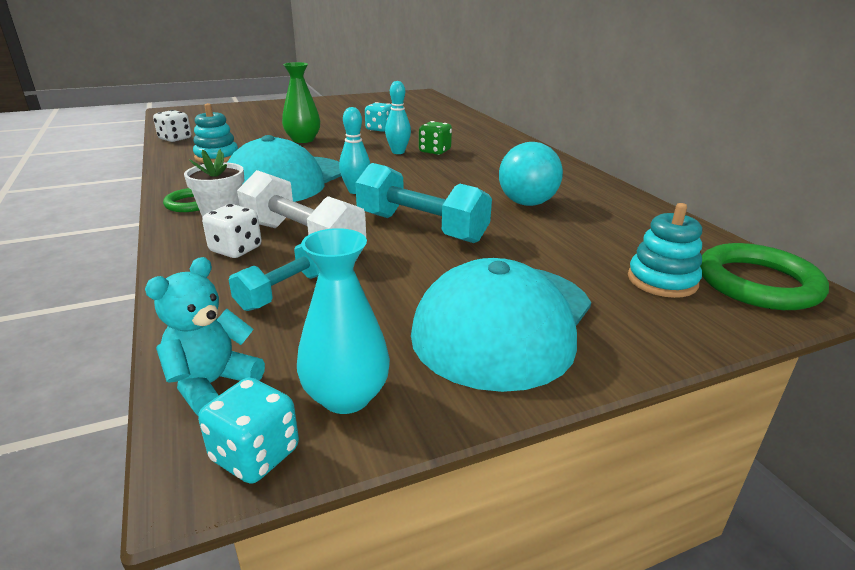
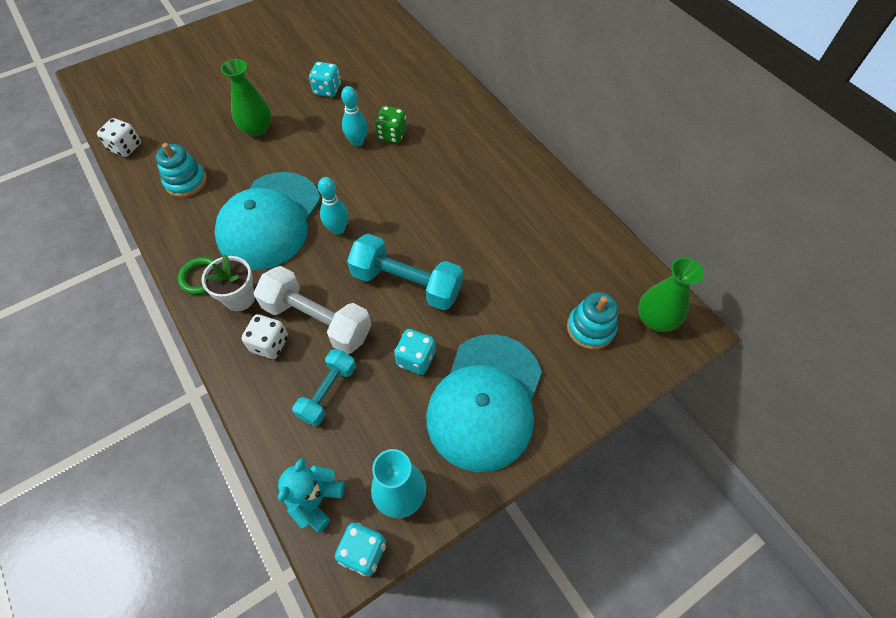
camera: 10 degrees left, 30 degrees up
(414, 279) = (416, 359): none -> turquoise dice
(527, 203) = (487, 226): turquoise ball -> none
(757, 283) = (655, 319): green ring -> green vase

